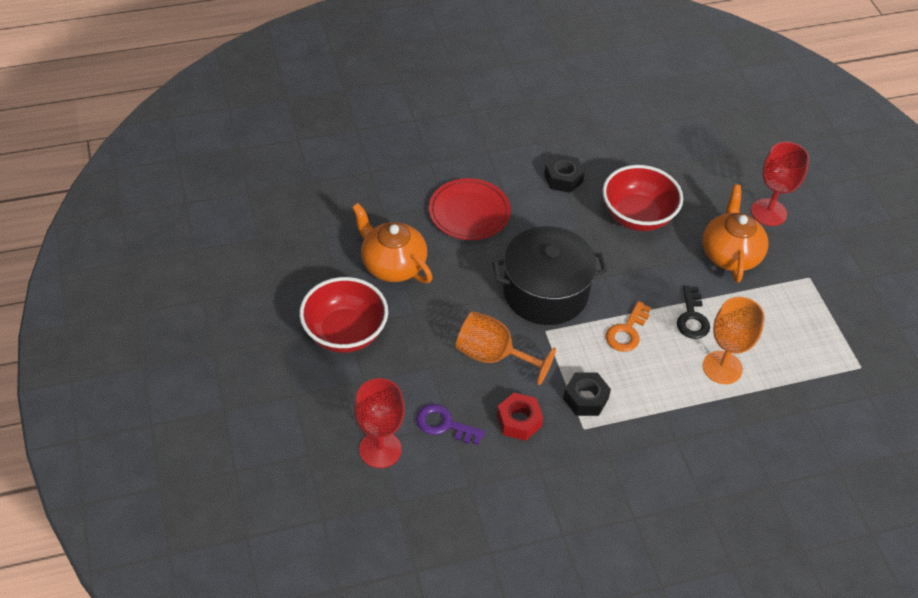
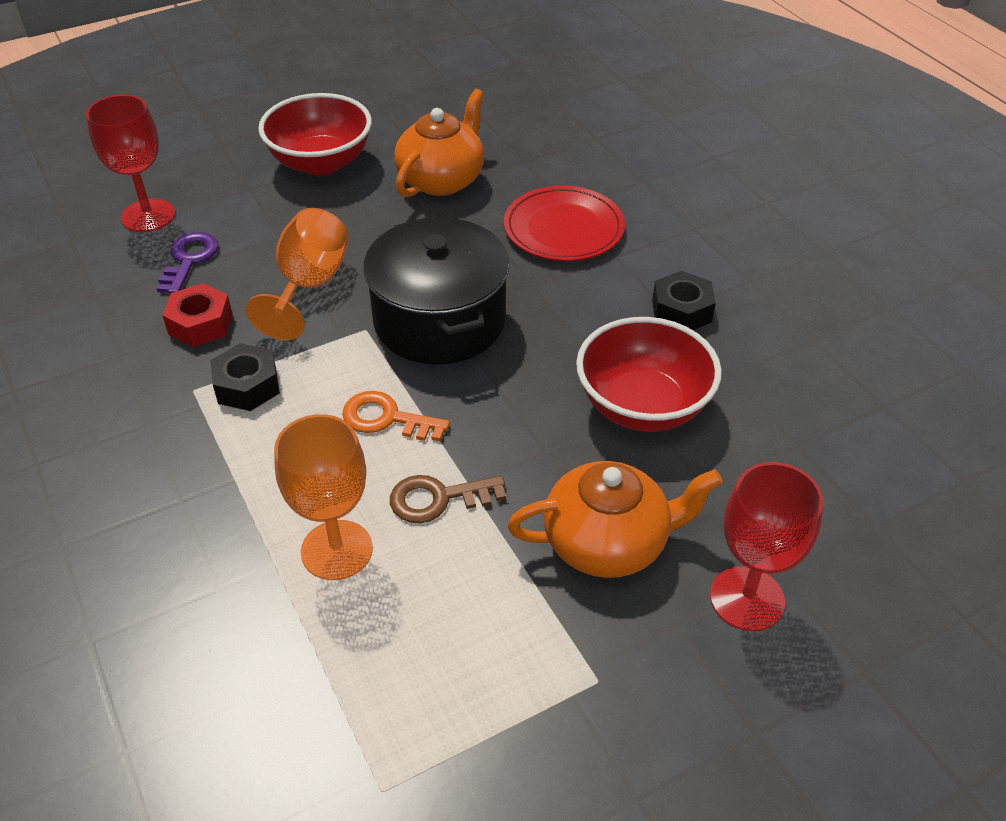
camera: 80 degrees right, 5 degrees down
(692, 317) = (438, 499): black key -> brown key

